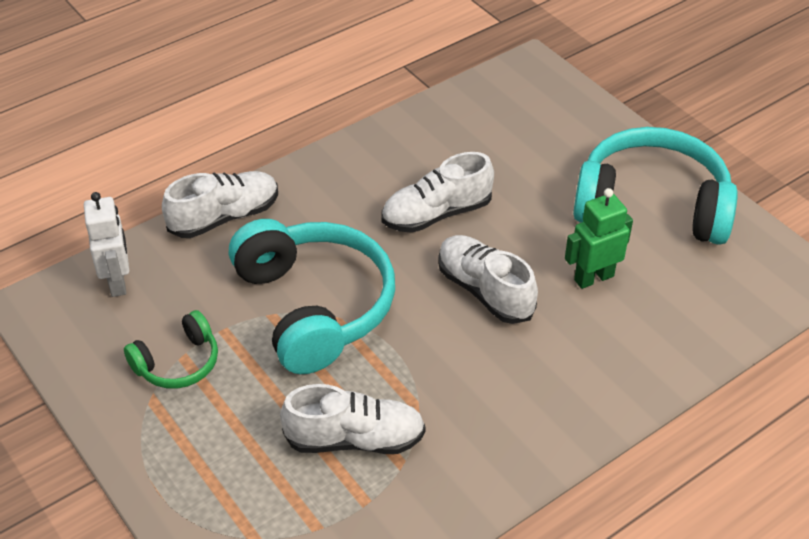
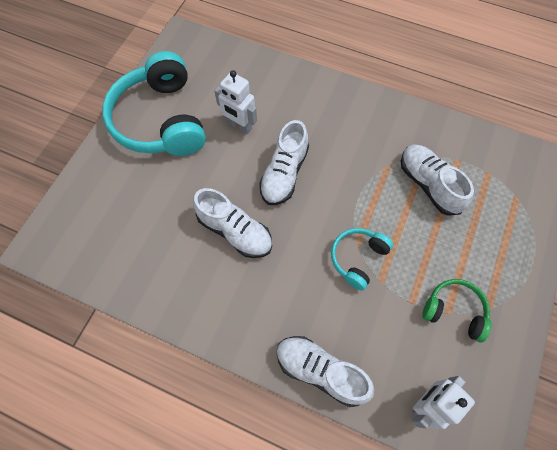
camera: 120 degrees left, 20 degrees up
(315, 307) = (358, 258): turquoise headphones -> turquoise headphones, size x0.50
(593, 278) = (239, 126): green robot -> white robot

